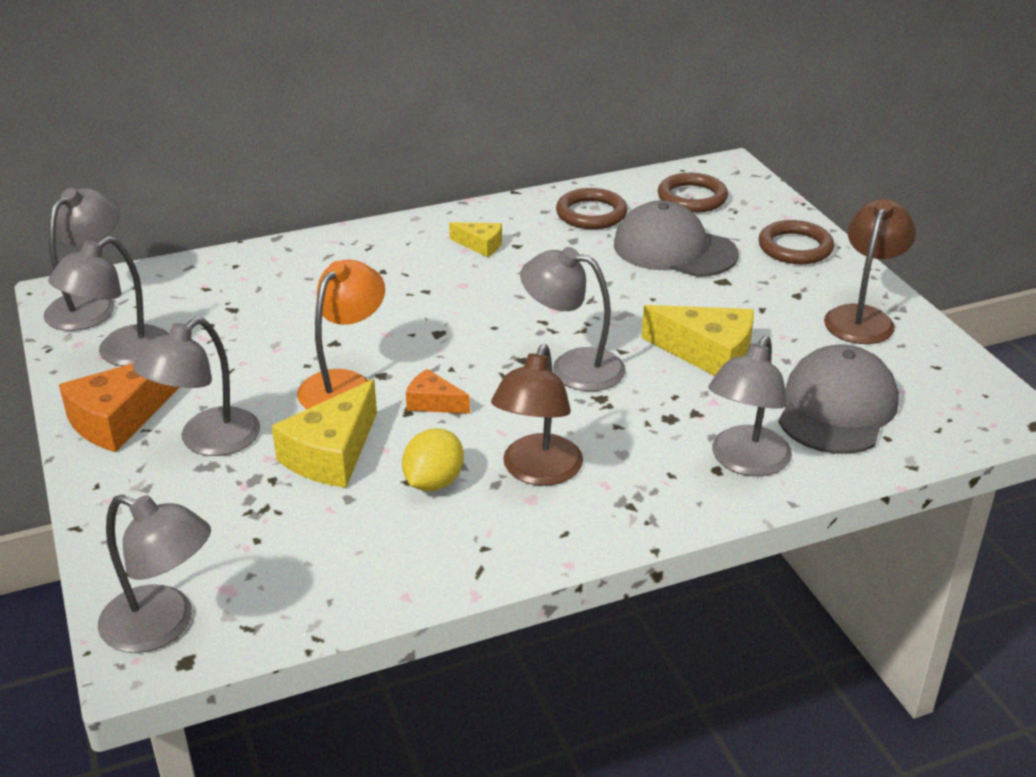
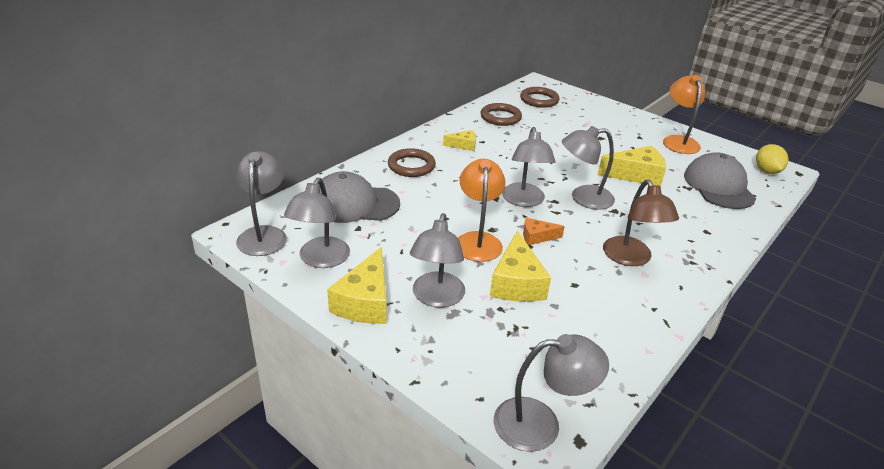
camera: 30 degrees left, 0 degrees up
(119, 419) = (365, 301): orange cheese -> yellow cheese
(433, 482) = (588, 281): yellow lemon -> yellow lemon (767, 171)
(674, 249) = (560, 127): grey cap -> grey cap (354, 204)
(745, 462) = (714, 224): grey lamp -> grey lamp (524, 201)
(795, 247) = (612, 115): brown ring -> brown ring (411, 166)
(862, 317) = (678, 141): brown lamp -> orange lamp

